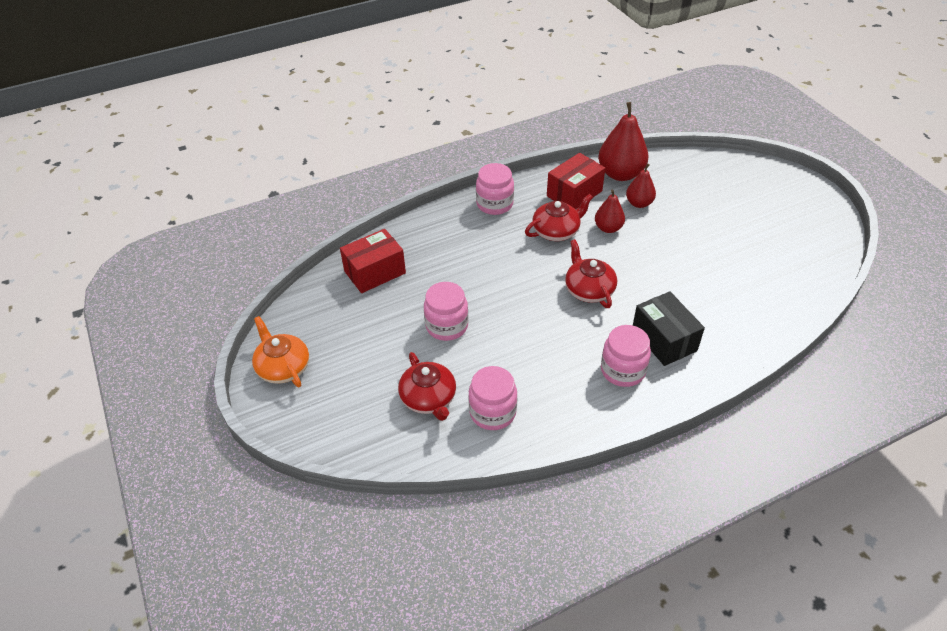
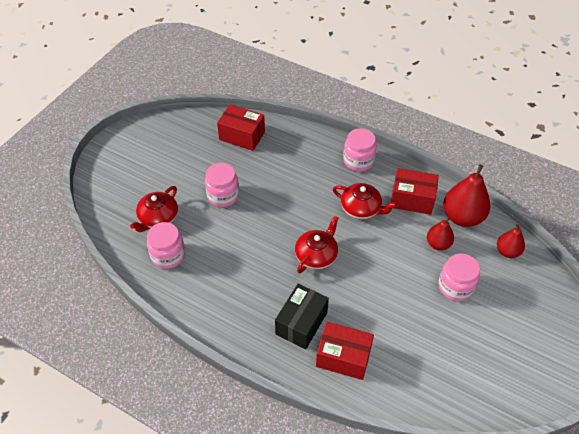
camera: 55 degrees right, 5 degrees up
(283, 367) = (136, 139): orange teapot -> none
(608, 228) = (391, 237): red pear -> red pear (507, 251)
(622, 370) = (253, 310): pink jar -> pink jar (455, 287)
(723, 327) = (343, 357): none -> red box

